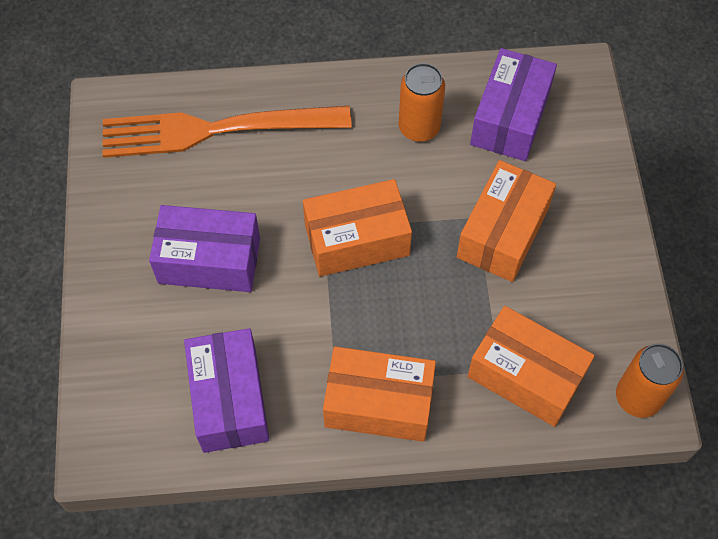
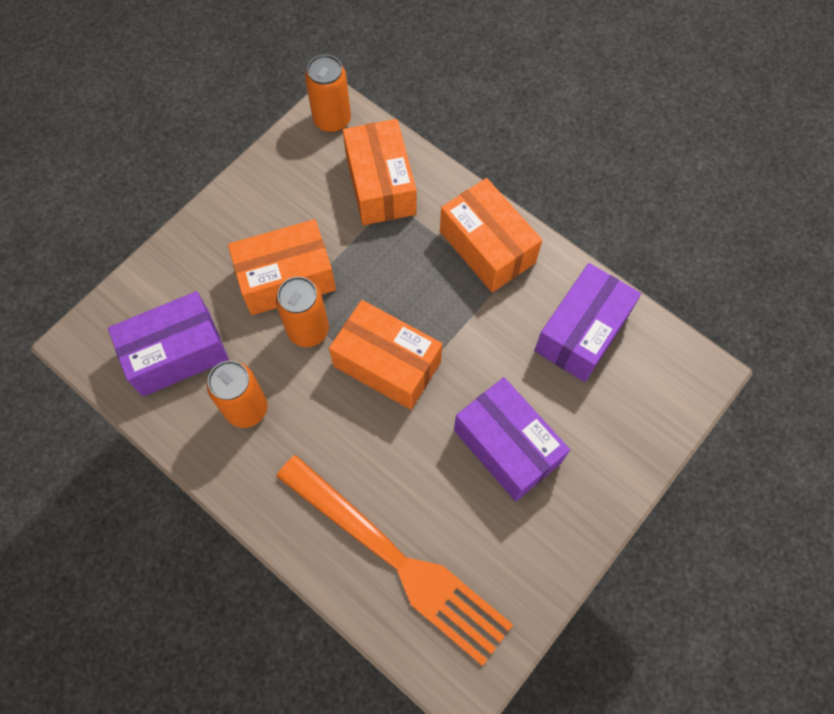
camera: 135 degrees left, 5 degrees up
(441, 212) = (308, 330): none -> orange can

